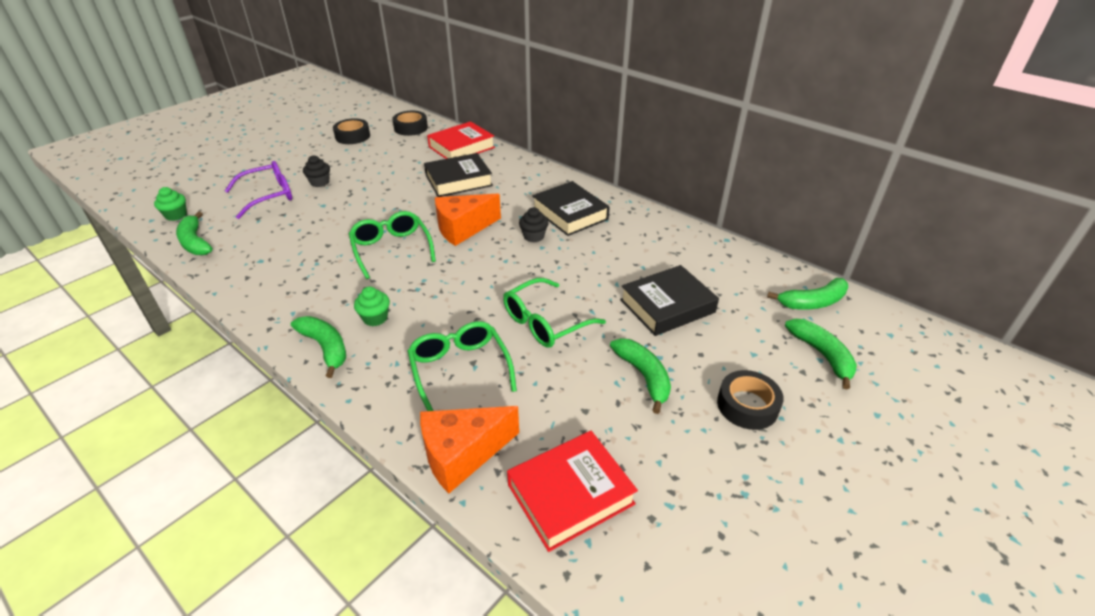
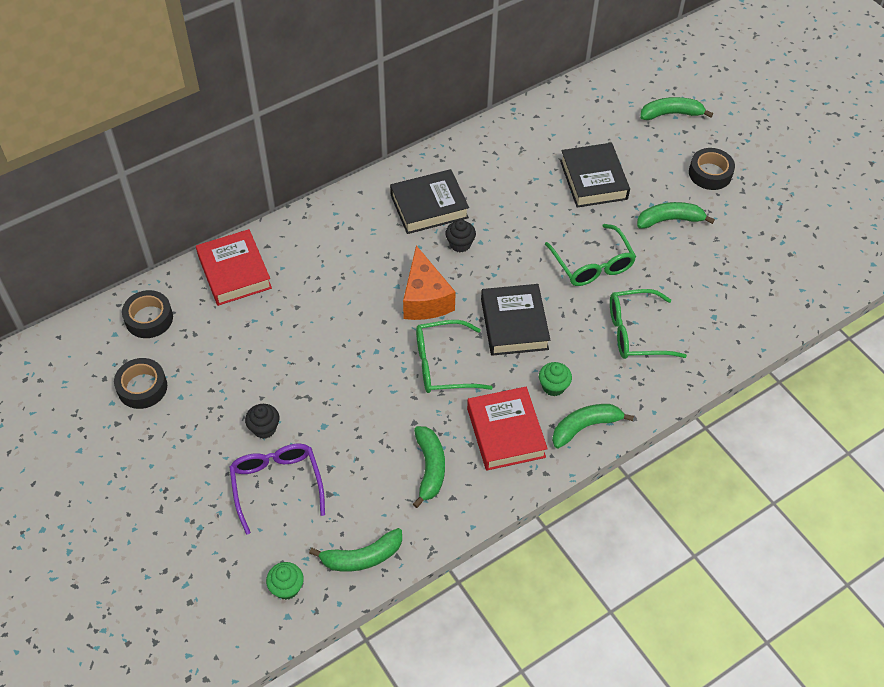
camera: 75 degrees left, 15 degrees up
(458, 180) = (319, 287): black book -> black book (514, 324)
(462, 455) = (723, 343): orange cheese -> none
(570, 494) = (766, 290): red book -> red book (505, 432)
(812, 302) = (613, 92): green banana -> green banana (430, 468)

